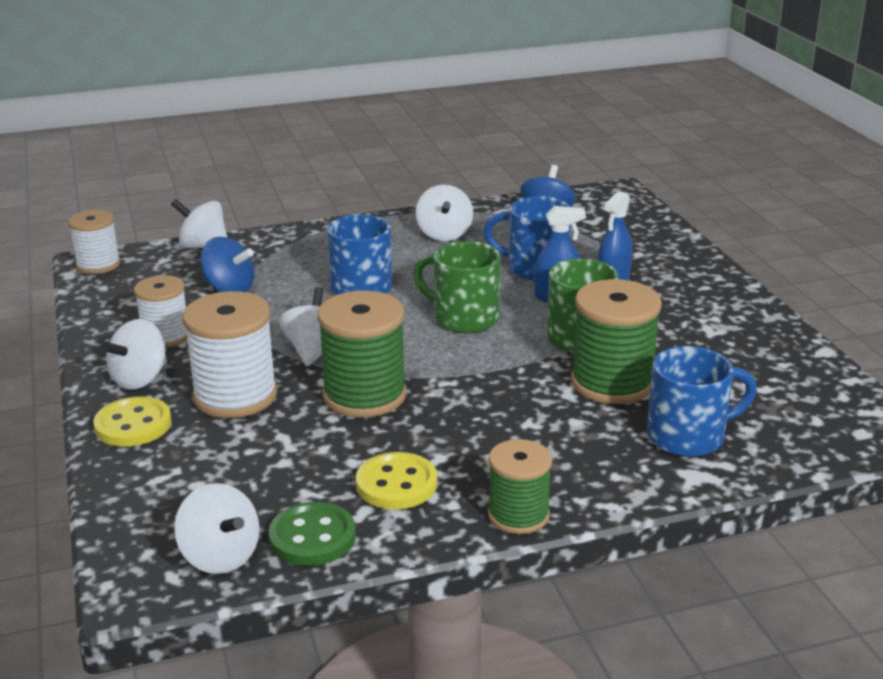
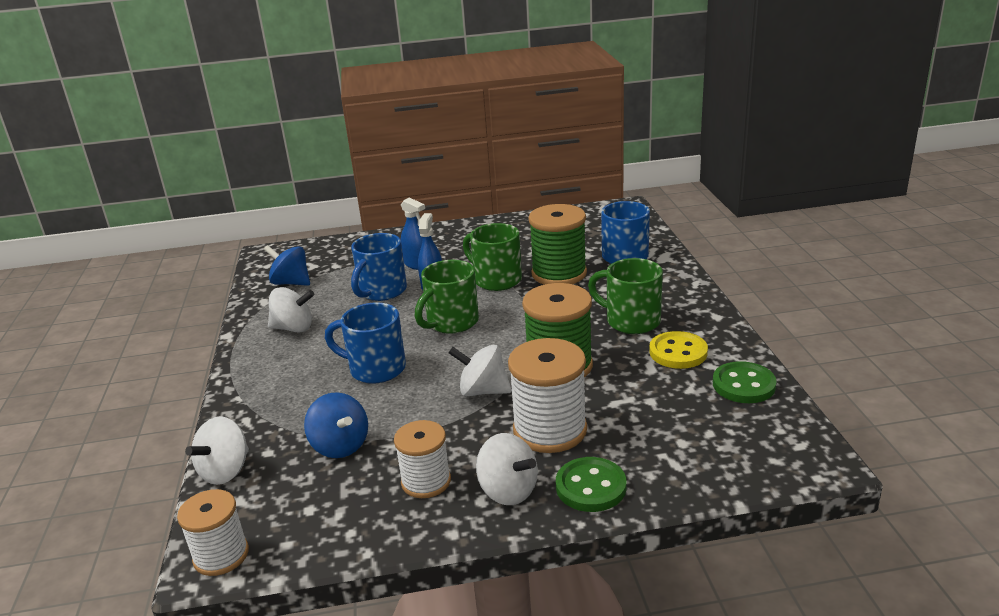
camera: 80 degrees left, 0 degrees up
(133, 425) = (591, 487): yellow button -> green button
(220, 557) = (773, 424): white spinning top -> none
(229, 289) = (340, 446): blue spinning top -> blue spinning top turned 105 degrees clockwise
(479, 445) = (631, 321): none -> green mug
(518, 515) = (709, 311): green spool -> none

